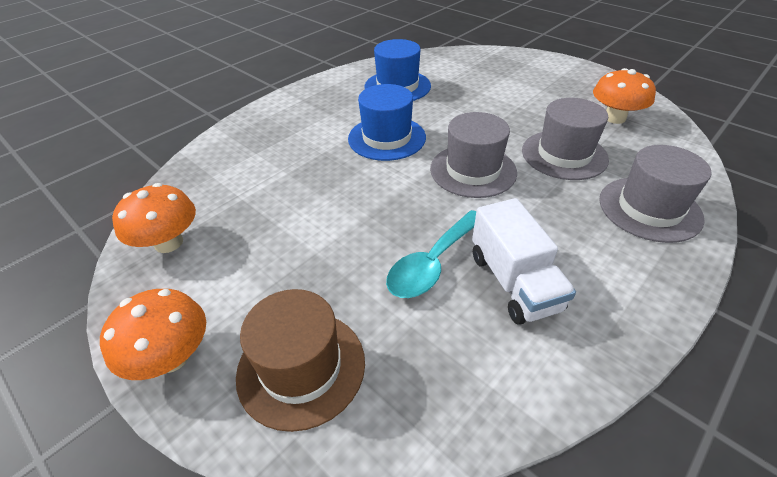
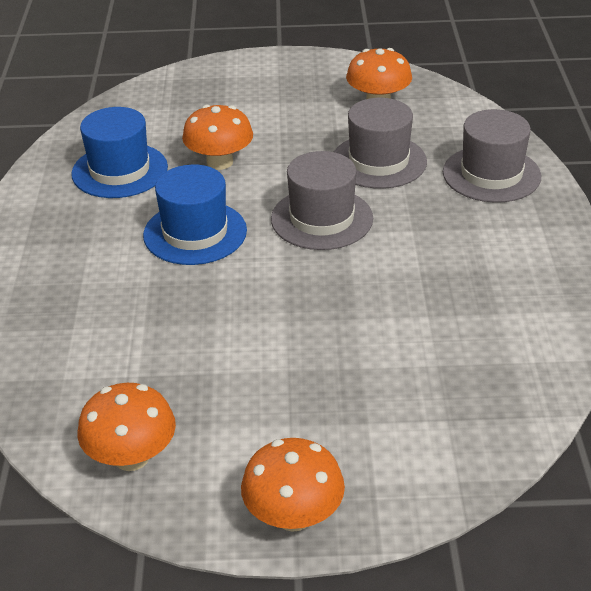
camera: 45 degrees left, 5 degrees down
(301, 367) = (401, 444): brown hat -> none
(433, 263) = (392, 313): turquoise spoon -> none
(457, 106) = (219, 162): none -> orange mushroom
(514, 282) = (466, 288): white truck -> none

